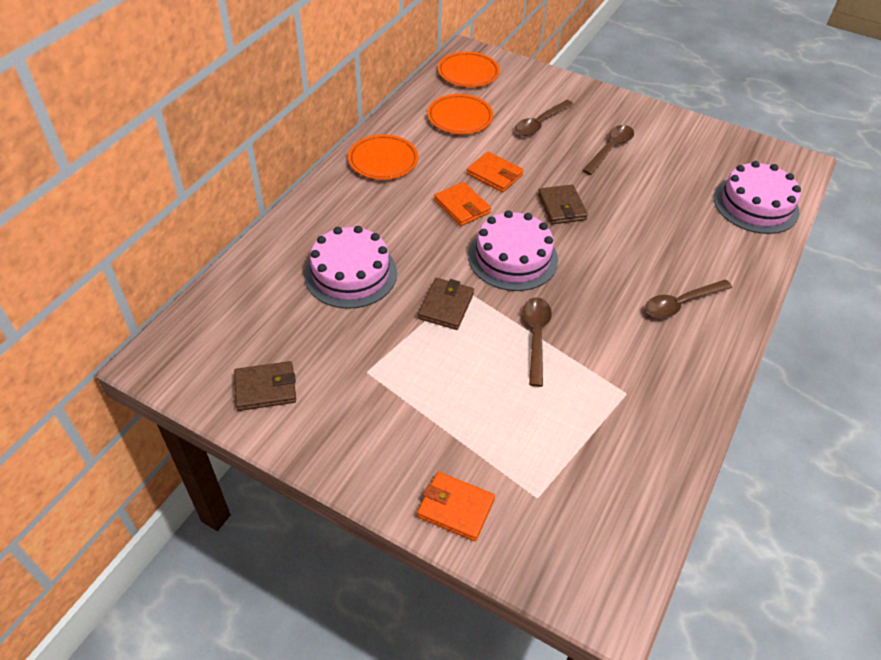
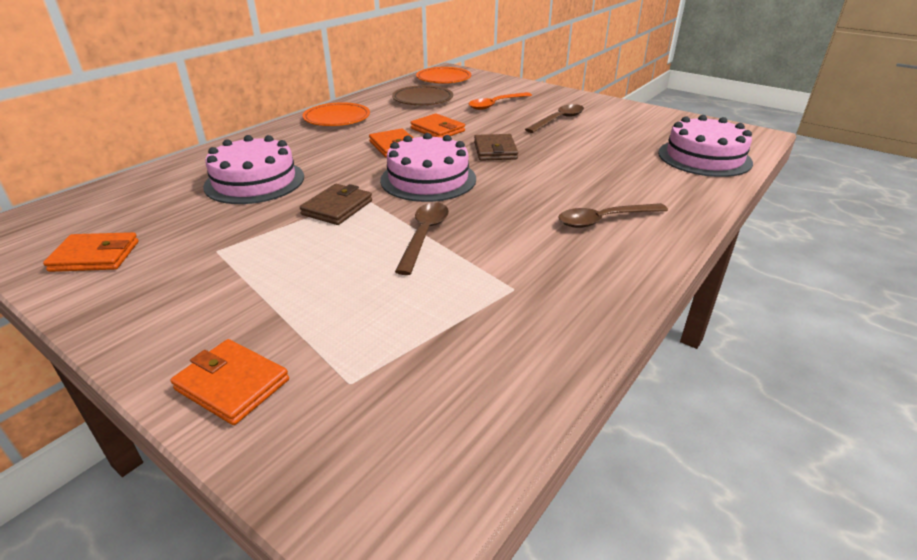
camera: 10 degrees right, 15 degrees down
(266, 388) = (95, 256): brown wallet -> orange wallet
(460, 118) = (423, 100): orange plate -> brown plate
(540, 123) = (496, 104): brown spoon -> orange spoon

